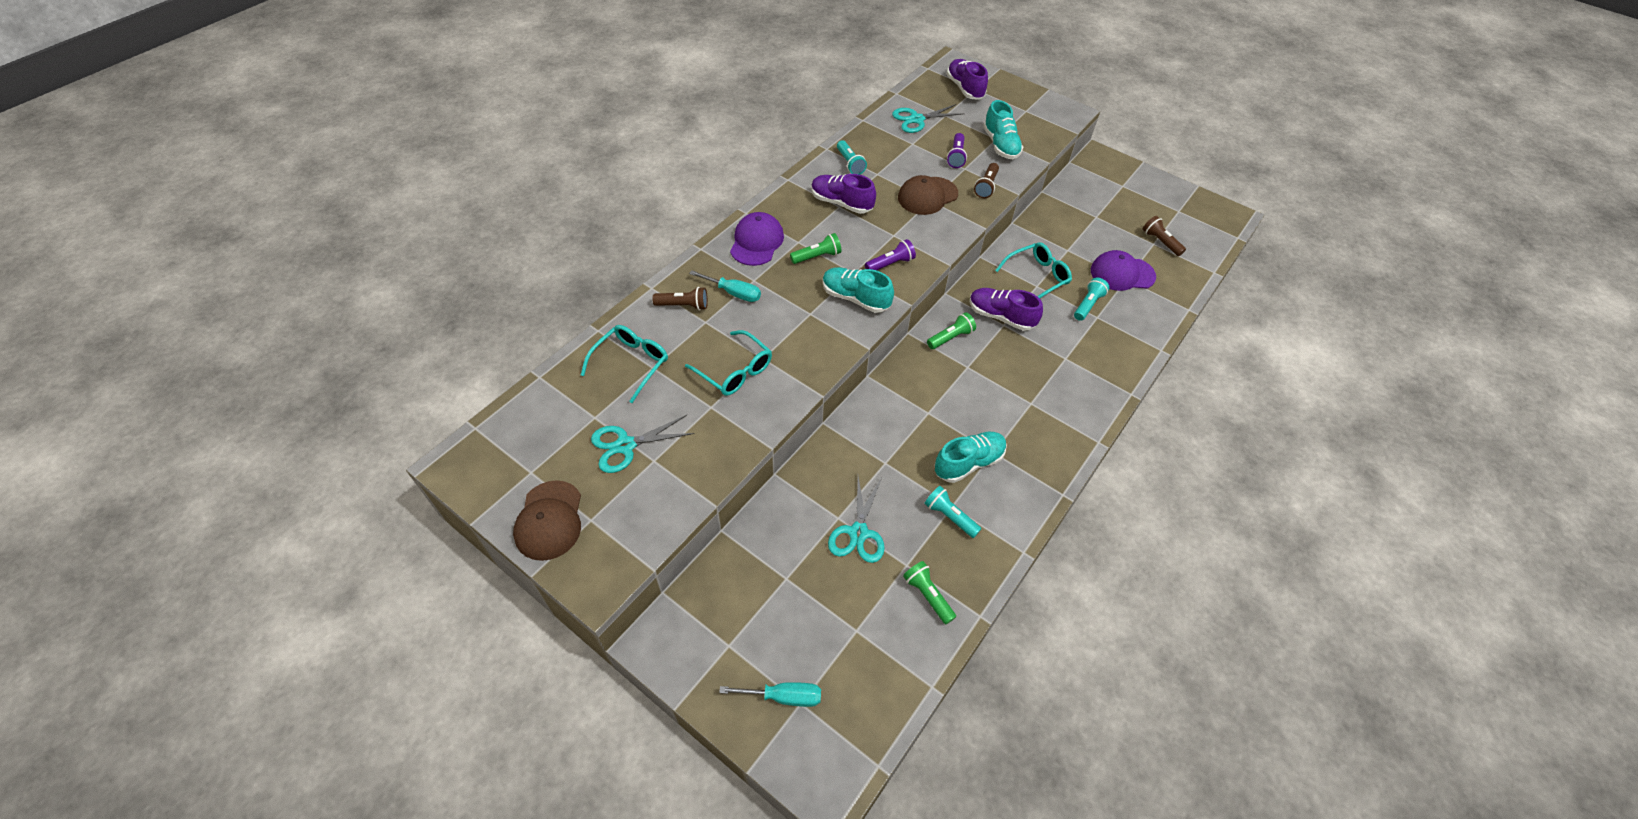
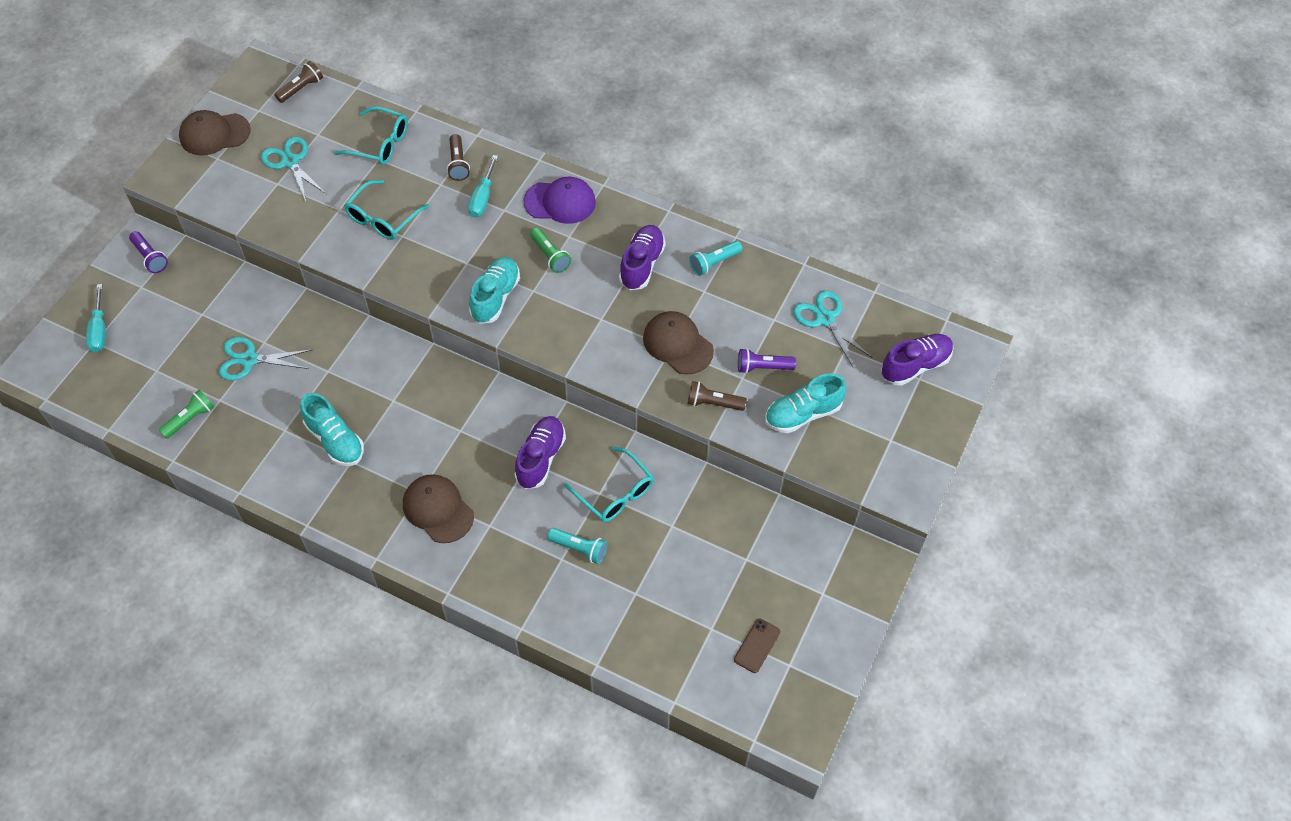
camera: 80 degrees right, 5 degrees up
(890, 264) = (553, 321): purple flashlight -> purple flashlight (150, 257)
(949, 516) = (272, 429): turquoise flashlight -> none
(951, 337) = (499, 412): green flashlight -> none
(1049, 391) = (438, 509): none -> brown cap
(1122, 273) = (643, 588): purple cap -> none
(1160, 242) = (717, 637): brown flashlight -> brown flashlight (301, 88)
(1165, 223) = (757, 645): none -> brown phone

